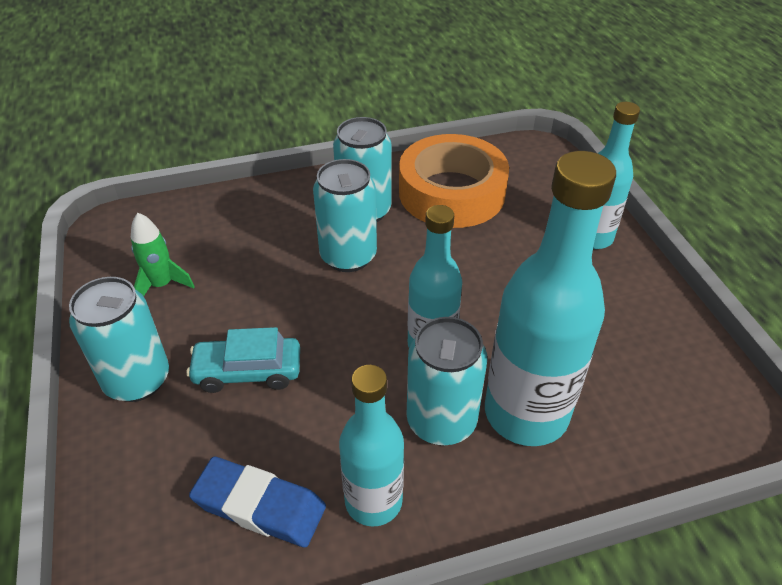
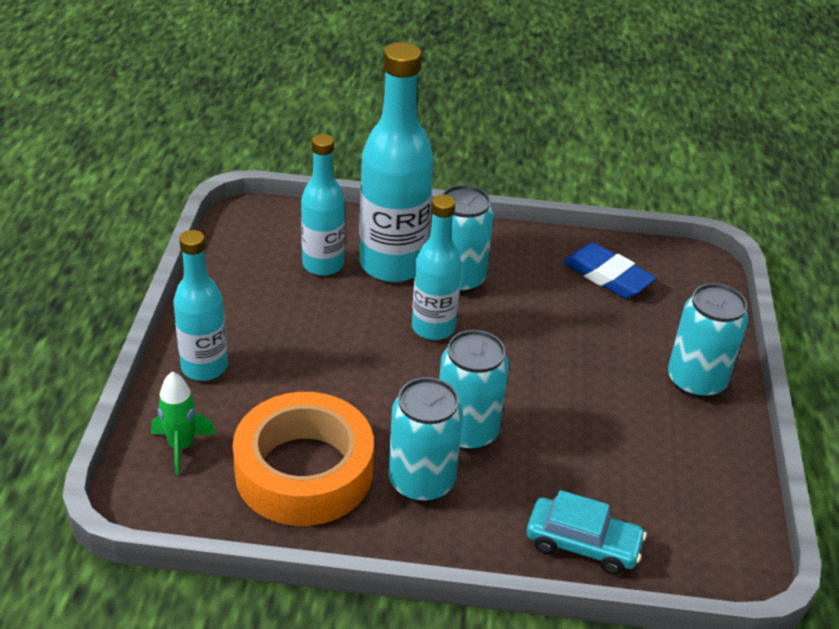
camera: 160 degrees left, 5 degrees down
(162, 285) = (673, 465): green rocket -> green rocket (181, 446)
(247, 372) = (598, 357): turquoise car -> turquoise car (583, 544)
(373, 501) = (529, 255): turquoise bottle -> turquoise bottle (323, 265)

